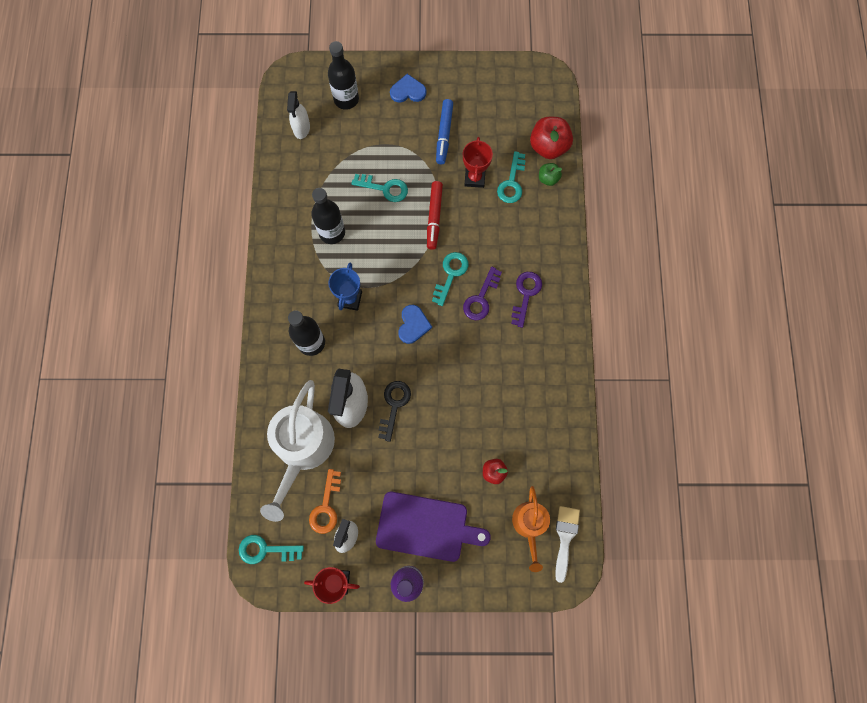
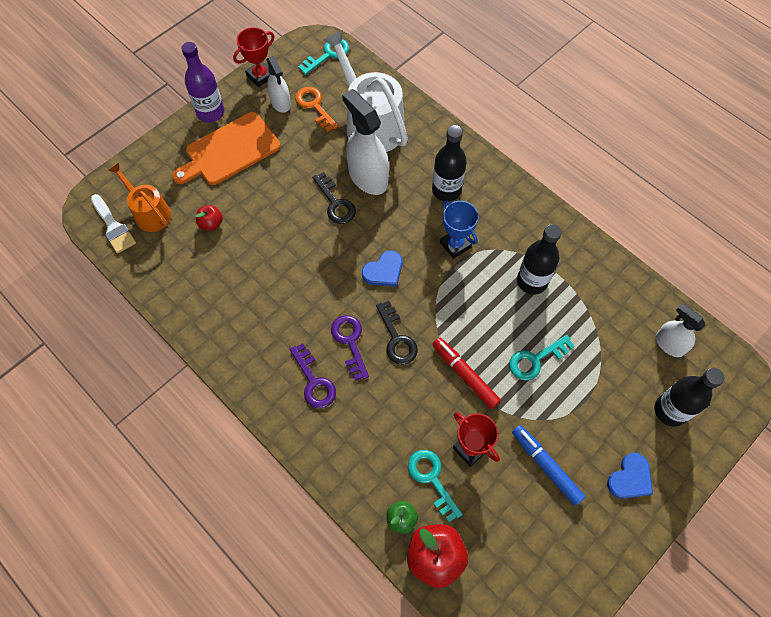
camera: 135 degrees right, 10 degrees down
(413, 325) = (384, 271): blue heart -> blue heart turned 90 degrees counterclockwise
(426, 527) = (229, 150): purple cutting board -> orange cutting board
(451, 274) = (397, 338): turquoise key -> black key

